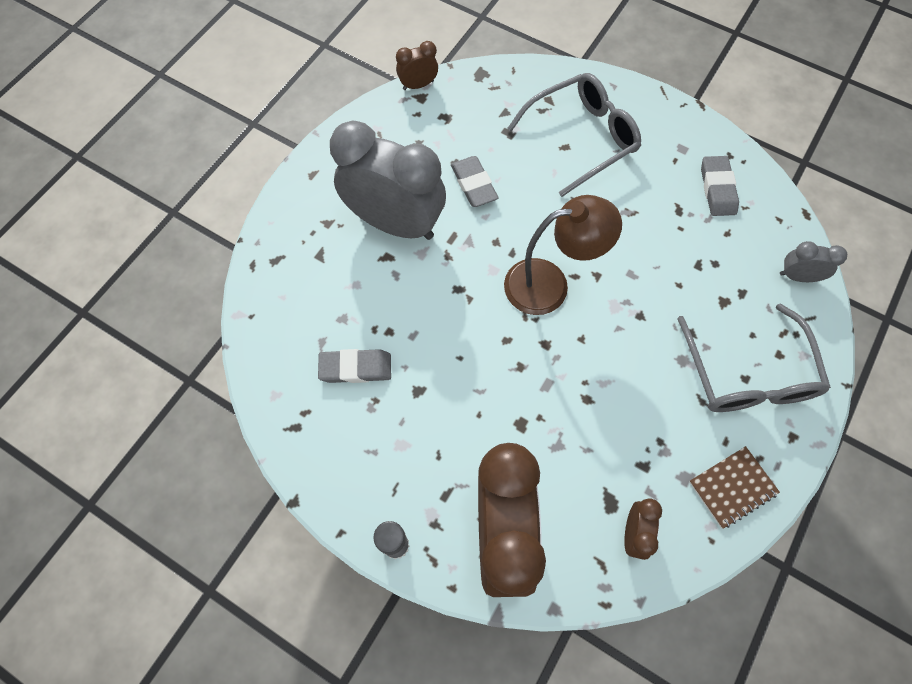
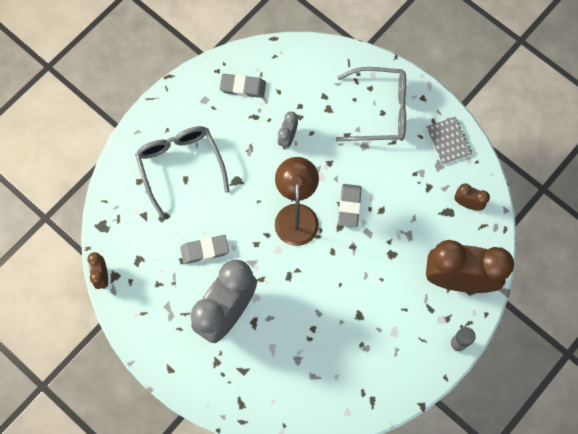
camera: 80 degrees left, 5 degrees up
(355, 368) = (336, 355): grey eraser -> grey eraser (349, 206)
(732, 487) = (448, 141): brown notebook -> grey notebook
(797, 276) = (318, 59): grey clock -> grey clock (287, 138)

